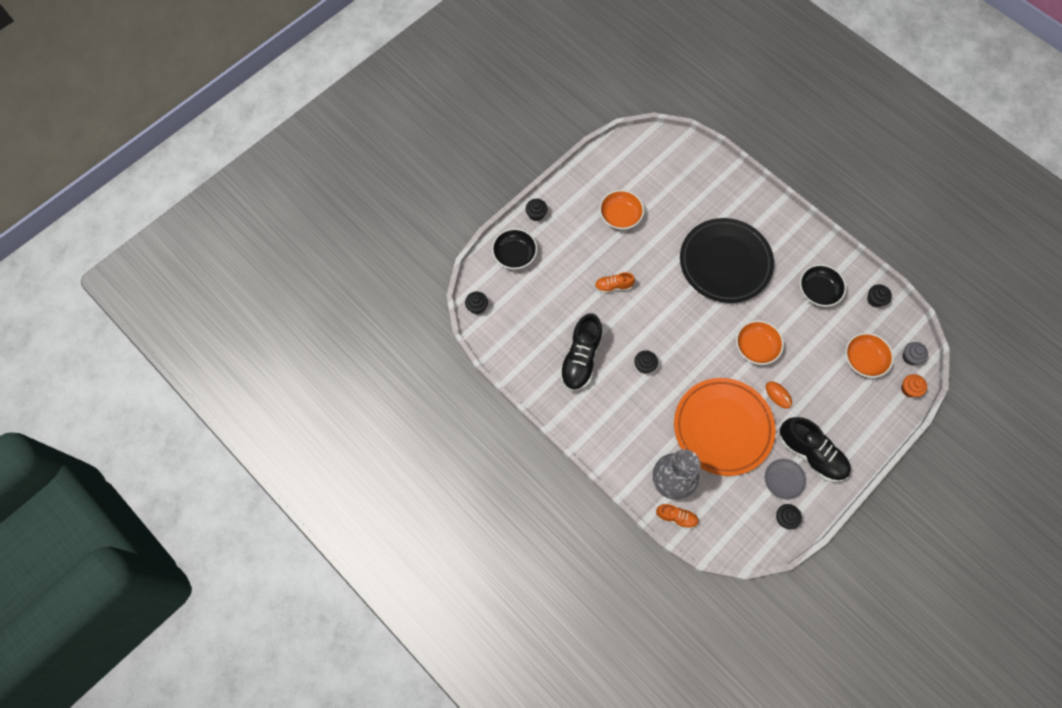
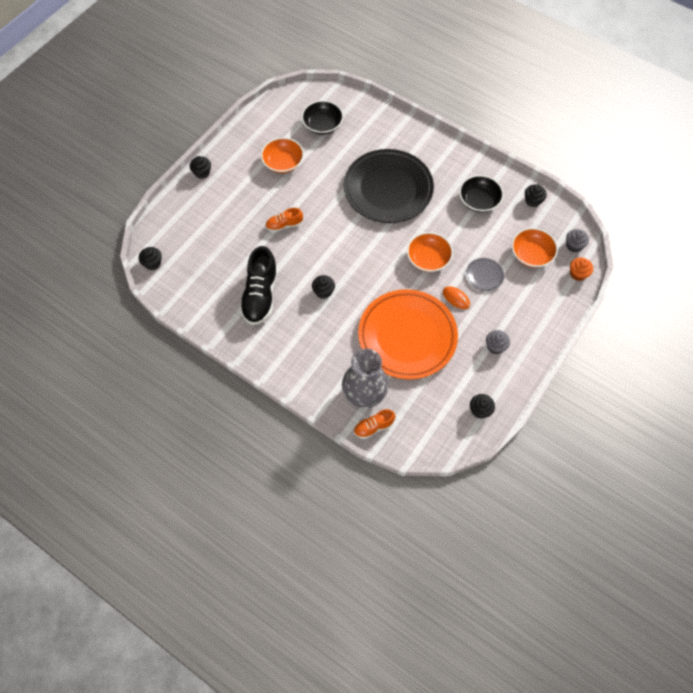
camera: 10 degrees left, 5 degrees down
(514, 254) = (185, 211): black bowl -> black bowl (322, 125)
(676, 517) = (373, 427): orange shoe -> orange shoe turned 150 degrees clockwise
(784, 479) = (473, 374): grey plate -> grey plate (484, 275)
(810, 454) = (495, 346): black shoe -> grey cupcake

